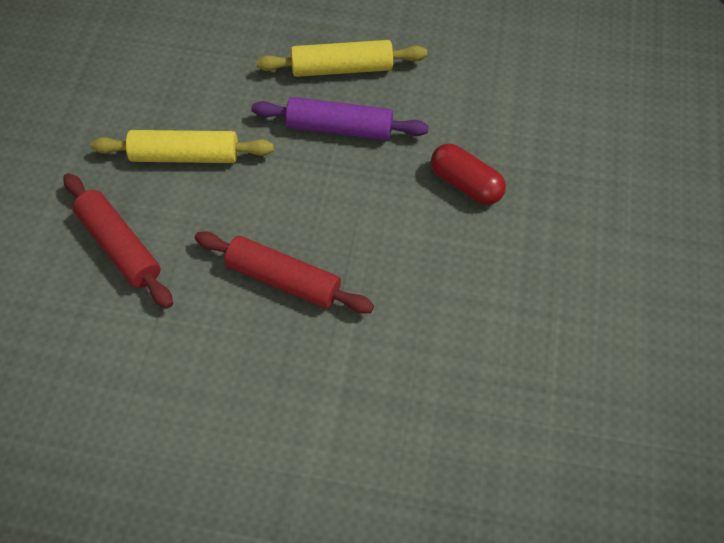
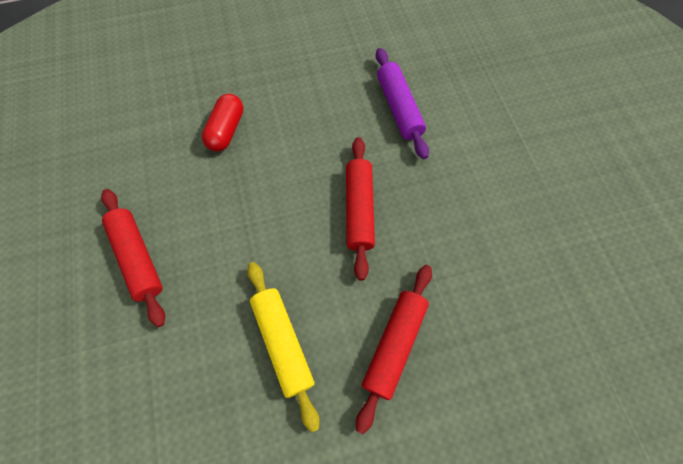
camera: 115 degrees left, 5 degrees up
(339, 127) = (205, 232): purple rolling pin -> purple rolling pin (399, 108)
(342, 68) = (138, 258): yellow rolling pin -> red rolling pin

